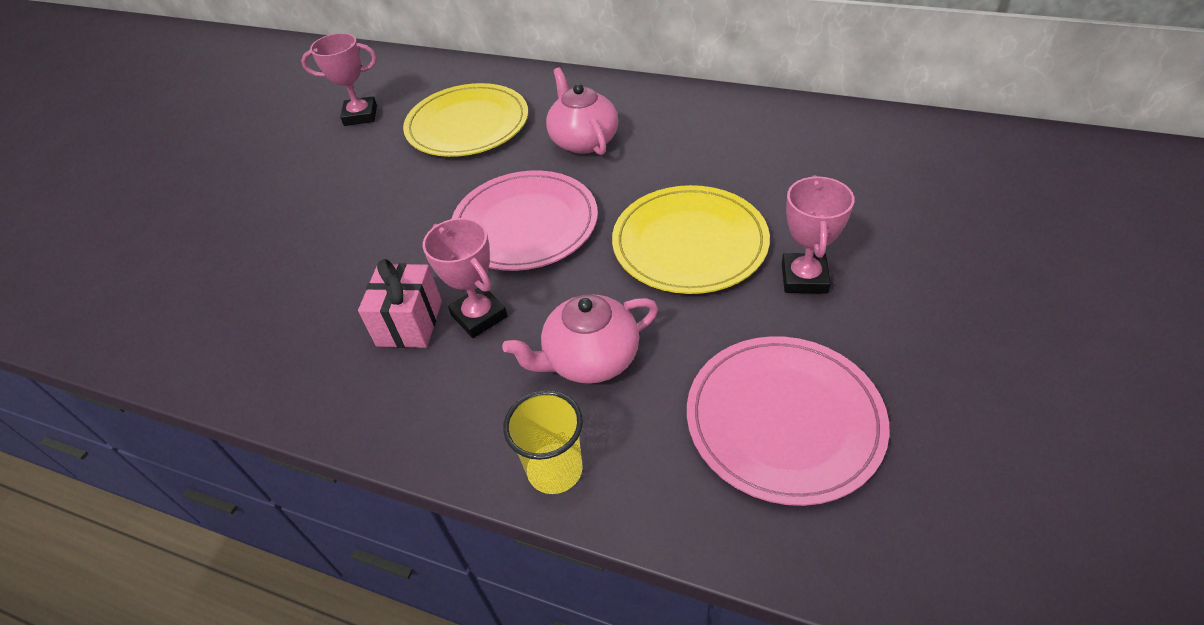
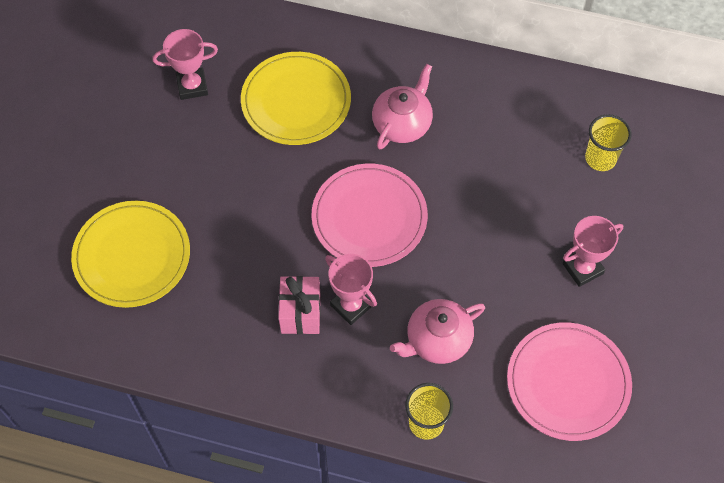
camera: 10 degrees left, 15 degrees up
(583, 140) = (402, 123): pink teapot -> pink teapot turned 60 degrees clockwise
(689, 243) = (499, 236): yellow plate -> yellow plate (132, 256)
(804, 278) = (582, 268): pink trophy -> pink trophy turned 60 degrees clockwise
(824, 167) = (600, 158): none -> yellow cup

